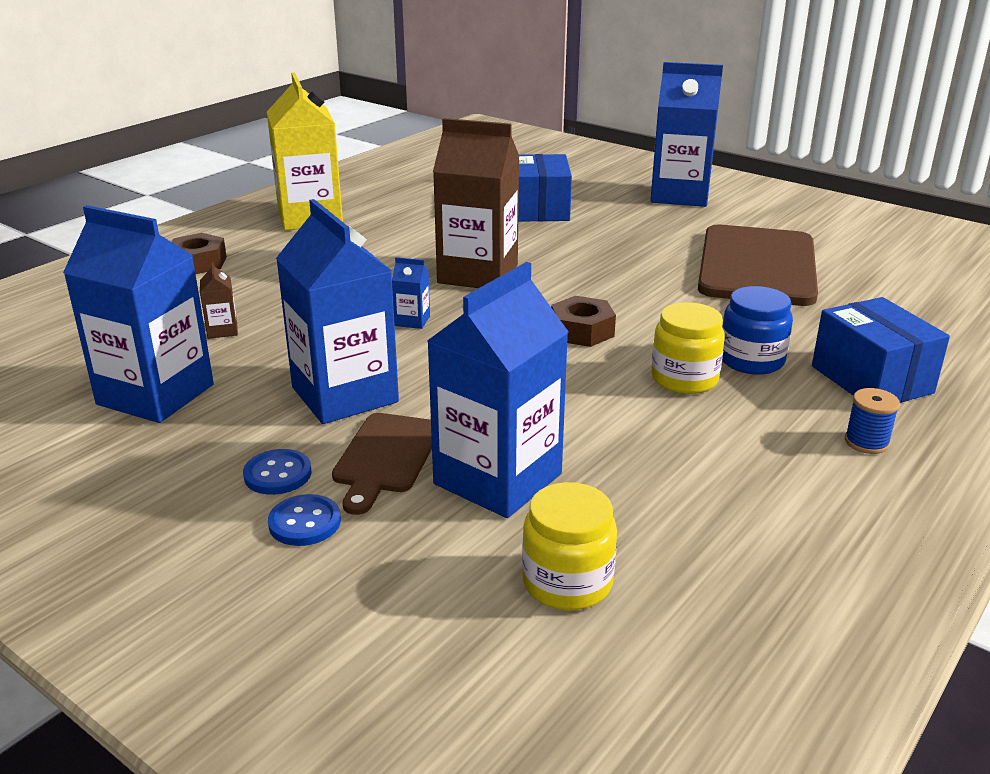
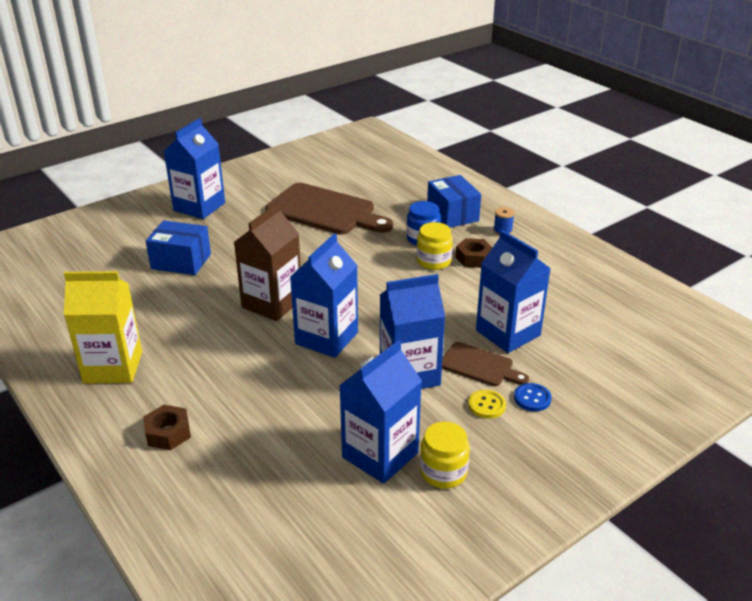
camera: 75 degrees left, 5 degrees up
(222, 330) = (299, 422): brown carton -> none
(277, 474) = (486, 405): blue button -> yellow button
(412, 321) = (326, 338): blue carton -> blue carton, size x2.50
(567, 582) = (587, 327): yellow jar -> yellow jar (443, 472)
(582, 331) = (369, 280): brown nut -> brown nut (473, 258)
(871, 379) = (452, 214): blue box -> blue box turned 75 degrees clockwise

